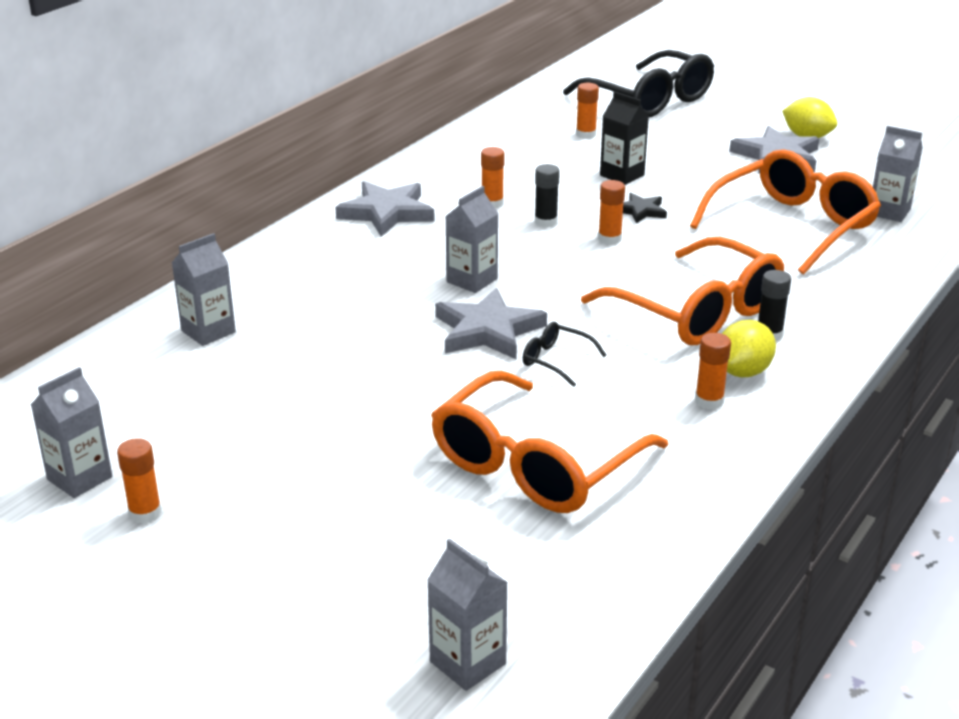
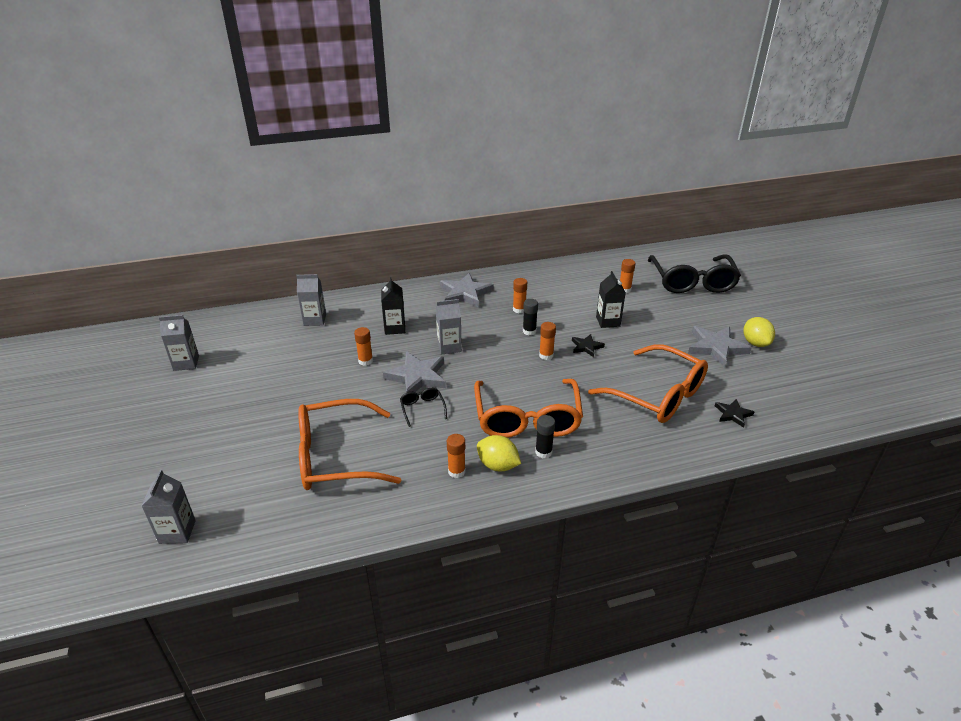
camera: 40 degrees right, 5 degrees up
(145, 513) = (182, 391): orange glue stick -> orange glue stick (365, 361)
(355, 291) = (395, 328): none -> black carton
(743, 372) = (498, 465): yellow lemon -> yellow lemon turned 45 degrees clockwise
(792, 226) = (657, 395): orange glasses -> orange glasses turned 45 degrees clockwise
(889, 212) = (733, 414): grey carton -> black star

